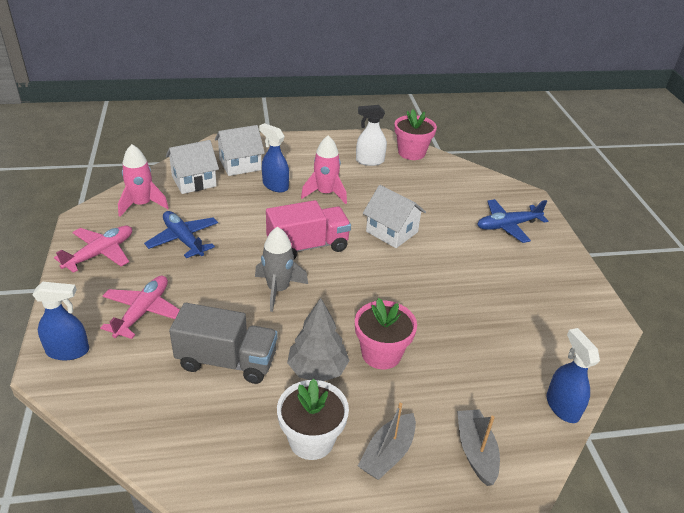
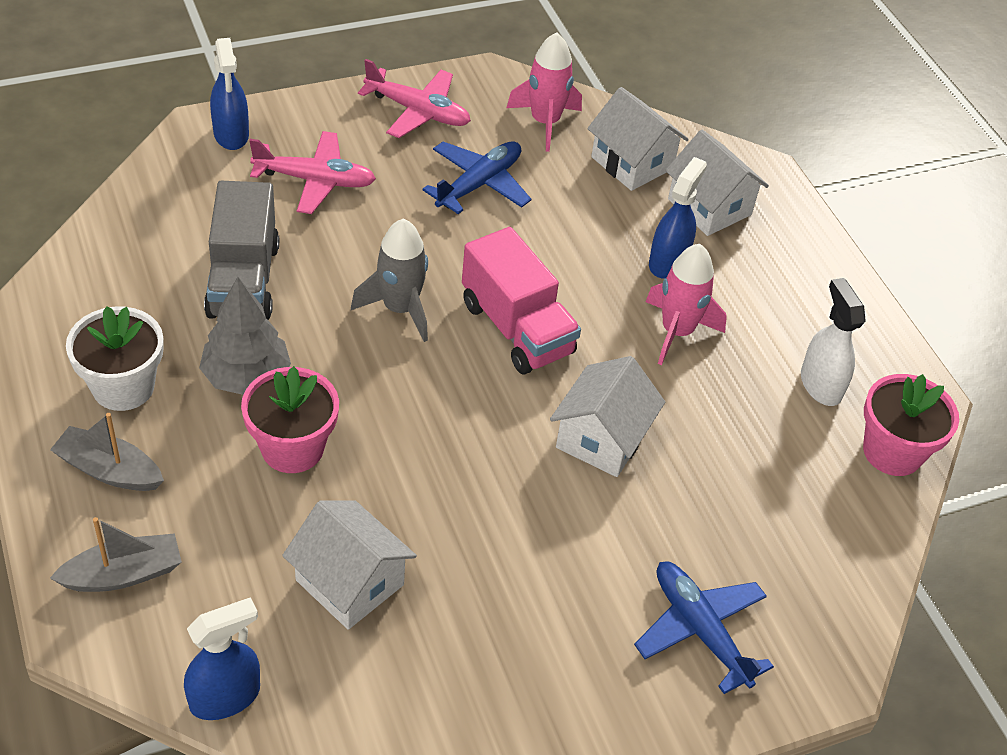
camera: 75 degrees right, 10 degrees up
(482, 341) = (350, 582): none -> white house

